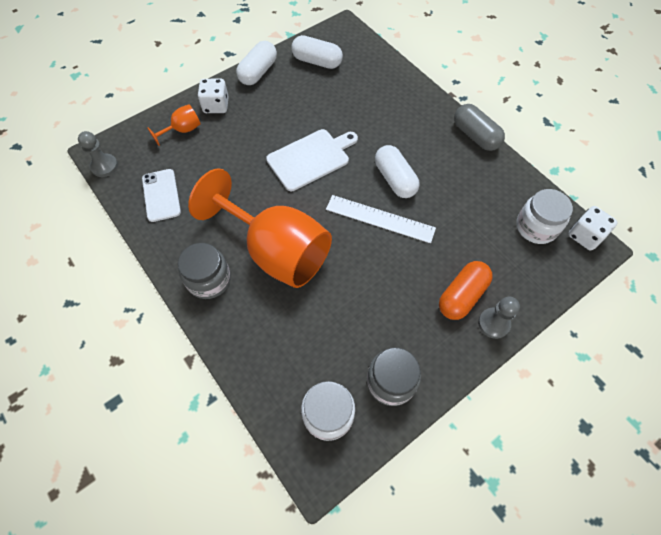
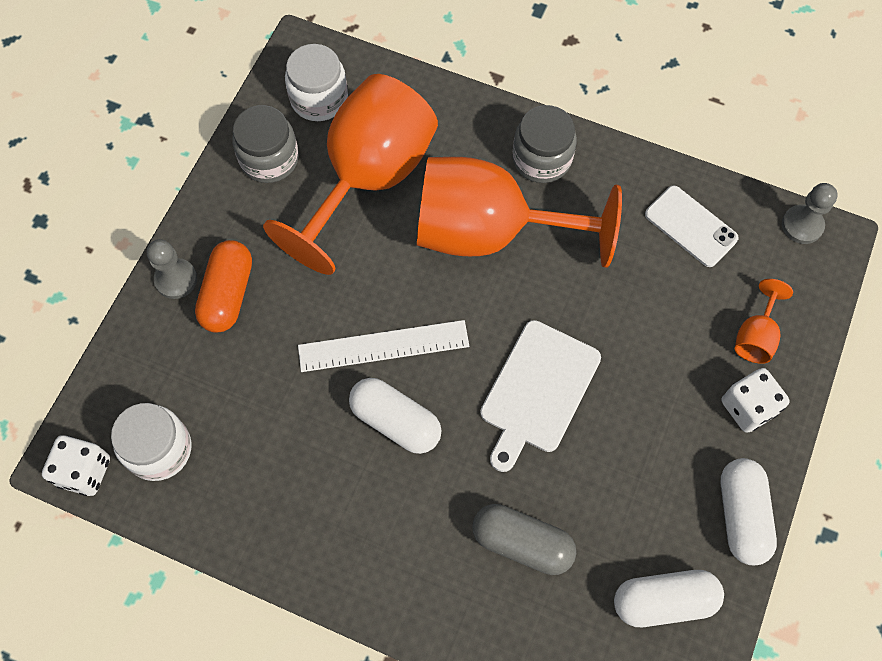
camera: 150 degrees right, 5 degrees up
(329, 327) = (368, 178): none -> orange goblet
(475, 136) = (308, 579): grey capsule -> grey capsule (522, 543)

